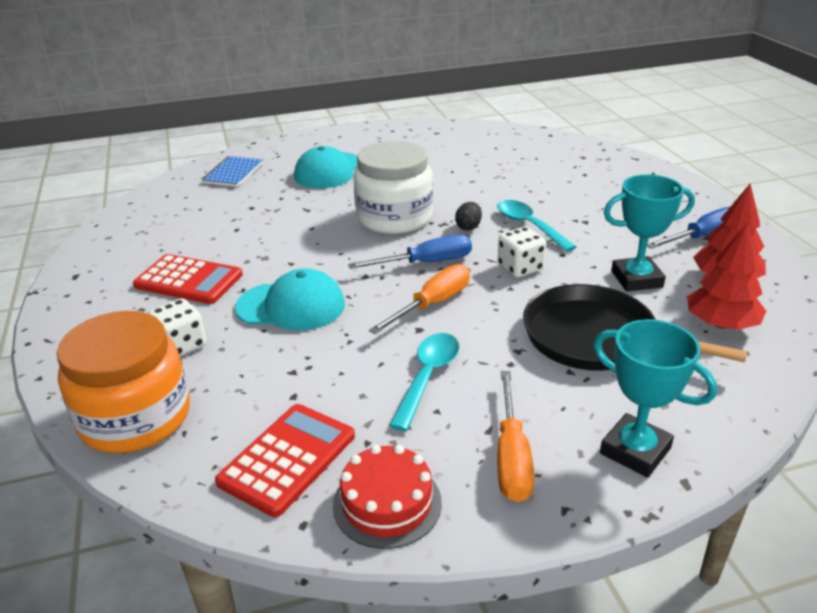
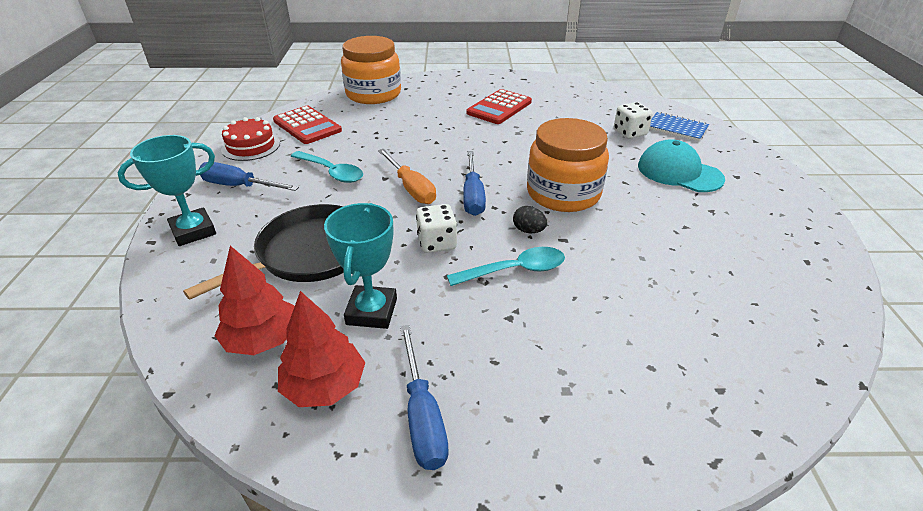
camera: 105 degrees right, 5 degrees up
(181, 345) = (427, 104): white dice -> white dice (630, 133)
(291, 306) = (446, 137): turquoise cap -> none
(394, 217) = (563, 193): white jar -> orange jar
(511, 456) = (239, 186): orange screwdriver -> blue screwdriver

